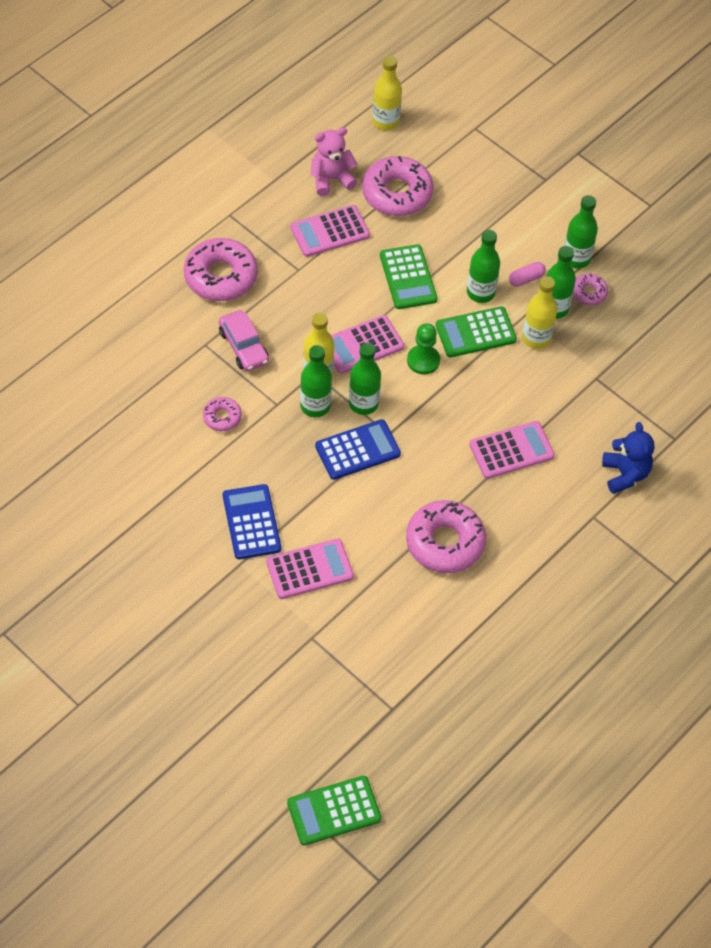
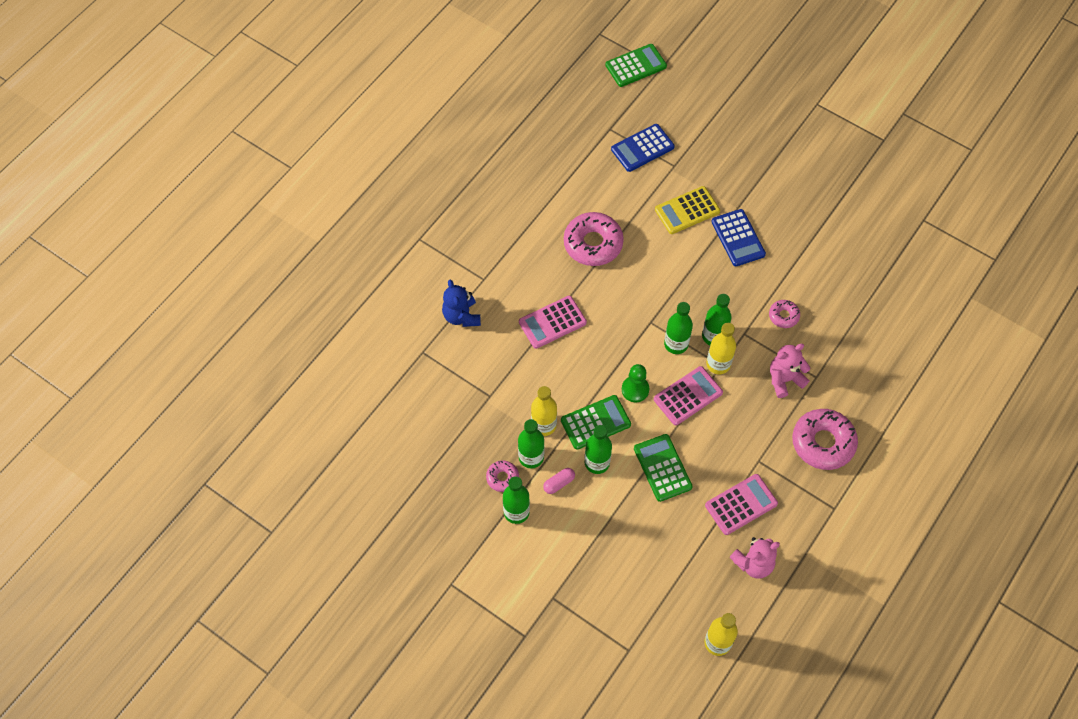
camera: 175 degrees right, 5 degrees up
(243, 346) = (784, 379): pink car -> pink teddy bear
(309, 569) = (687, 210): pink calculator -> yellow calculator
(357, 450) = (672, 305): blue calculator -> blue calculator (642, 148)
(397, 193) = (689, 557): pink donut -> none

